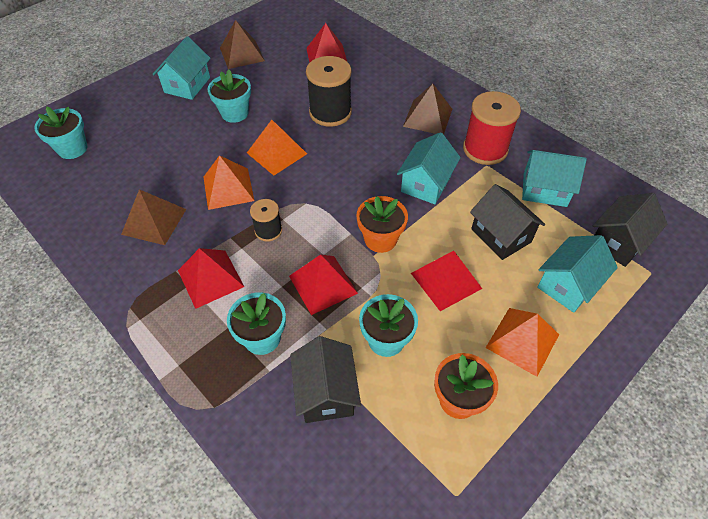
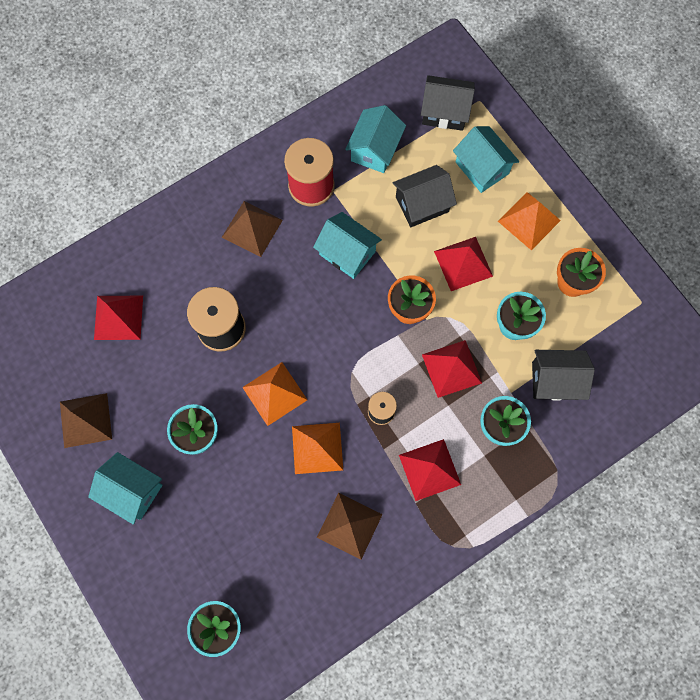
camera: 80 degrees left, 20 degrees up
(618, 242) = (444, 112): black house -> black house turned 45 degrees counterclockwise

